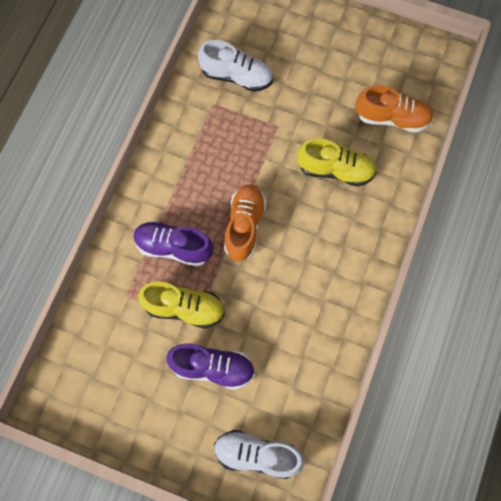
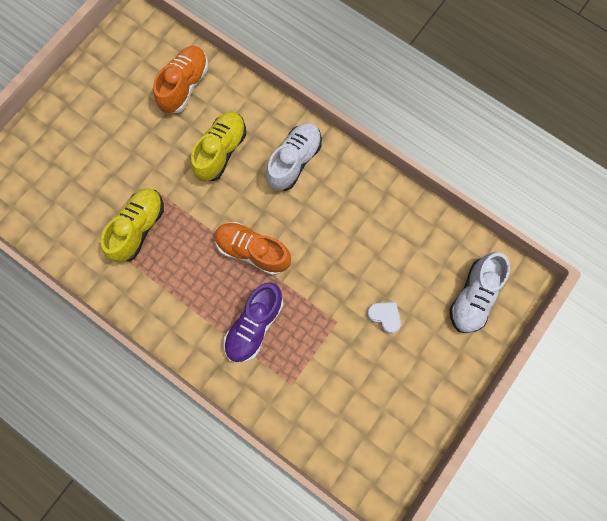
camera: 75 degrees left, 5 degrees up
(184, 308) = (320, 329): yellow shoe -> yellow shoe (139, 228)
(213, 368) = (384, 316): purple shoe -> white heart
(237, 76) = (88, 216): white shoe -> white shoe (294, 161)

